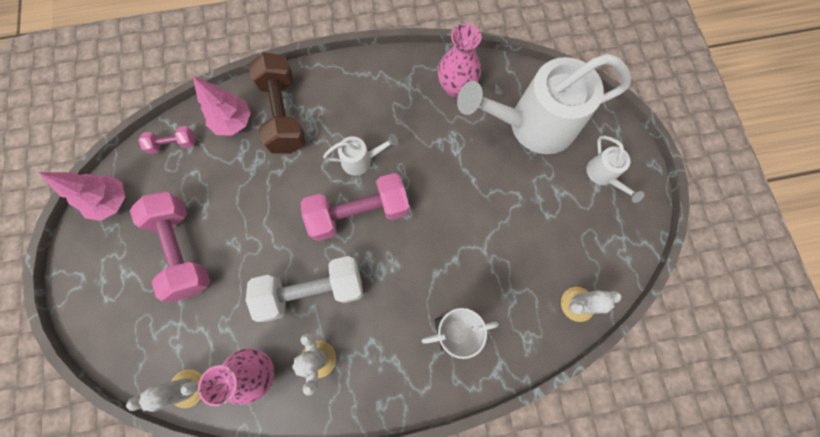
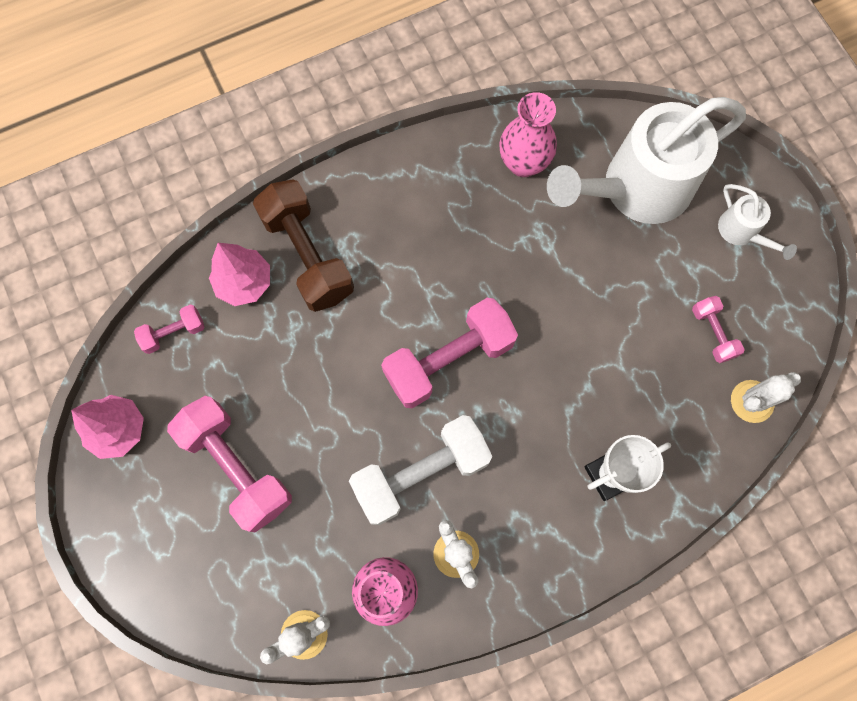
camera: 15 degrees left, 0 degrees up
(361, 160) = (430, 290): white watering can -> none
(561, 244) = (713, 333): none -> pink dumbbell

